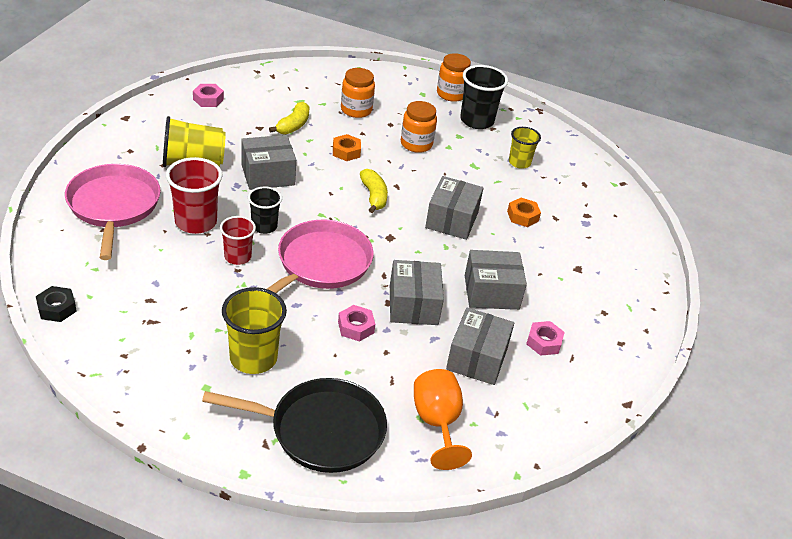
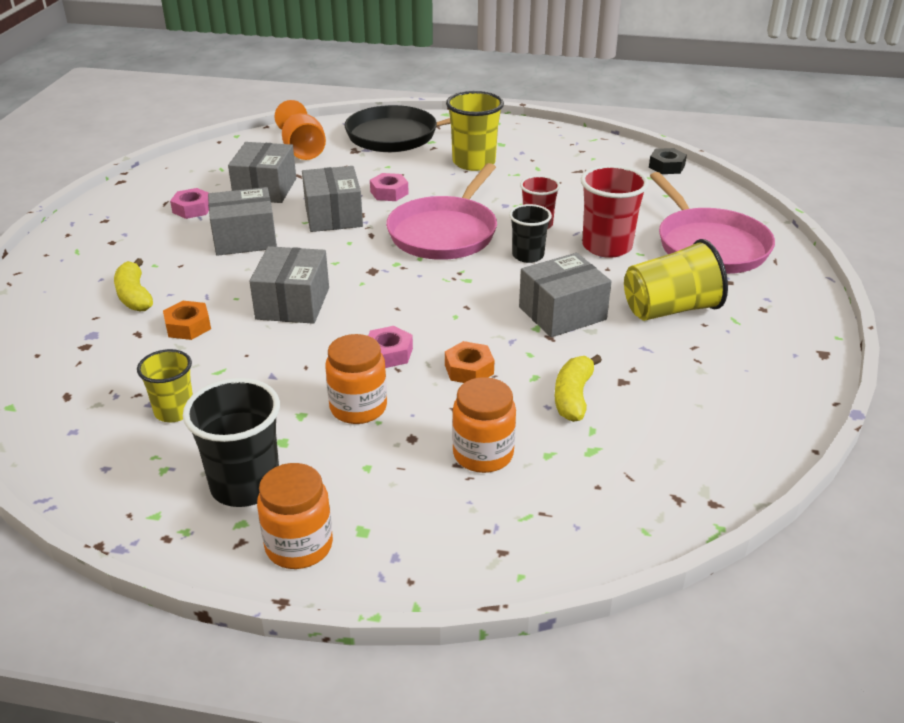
camera: 175 degrees right, 5 degrees down
(208, 99) = (741, 414): pink nut -> pink nut (389, 353)
(373, 196) = (406, 313): yellow banana -> yellow banana (134, 296)

